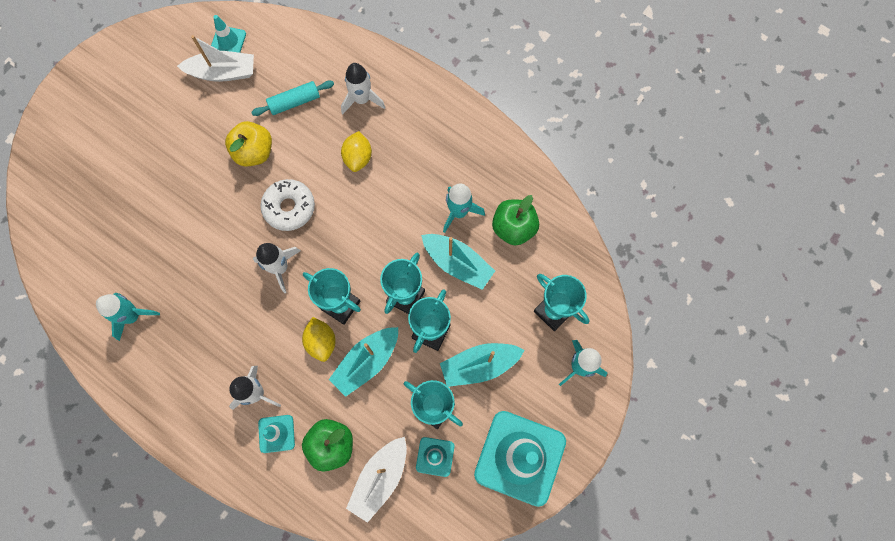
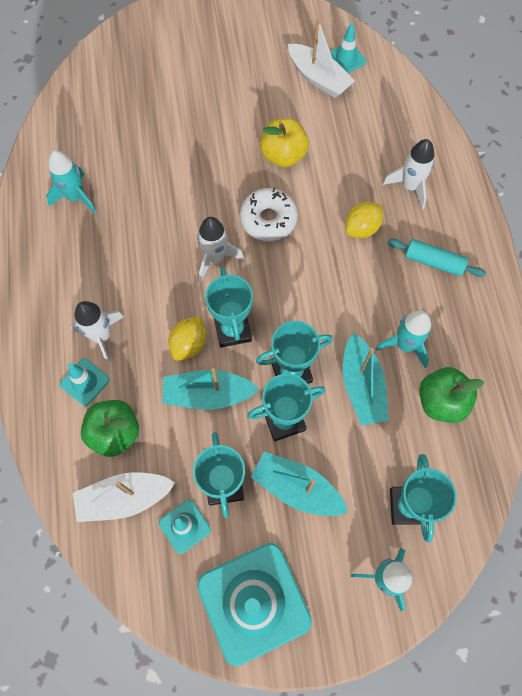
camera: 45 degrees right, 5 degrees down
(294, 102) = (352, 144): turquoise rolling pin -> turquoise rolling pin (433, 262)

